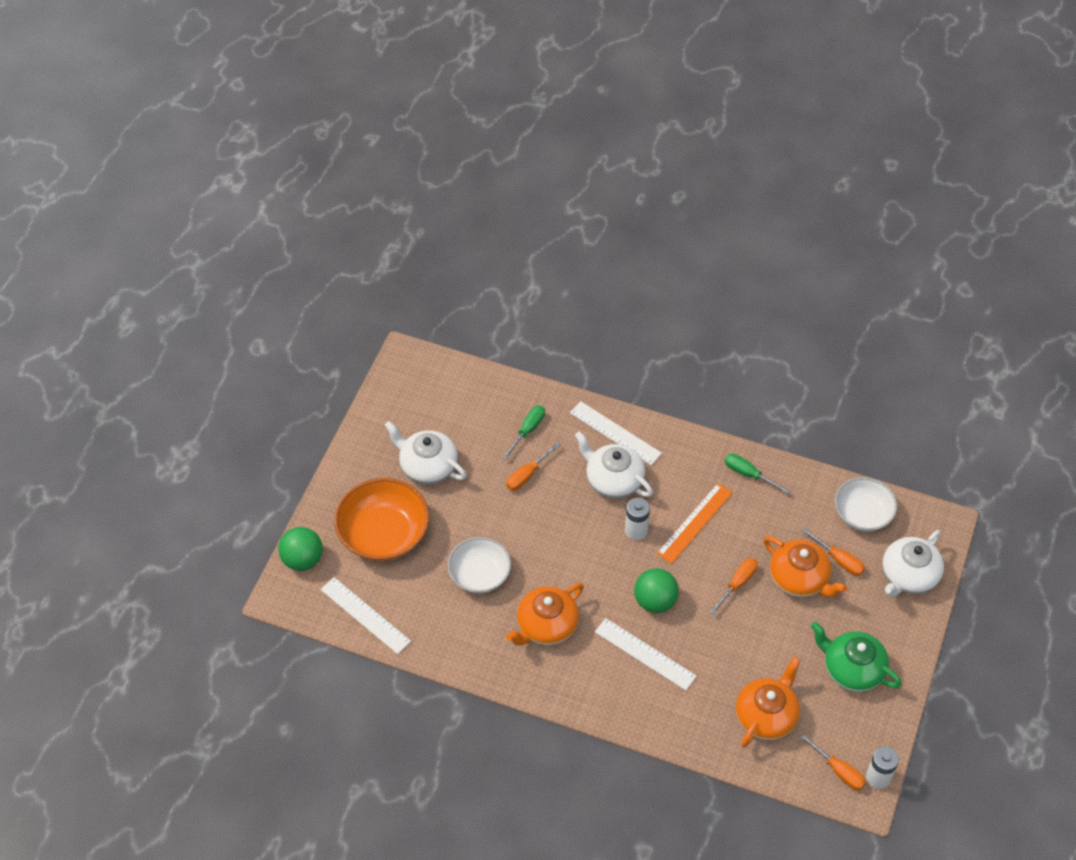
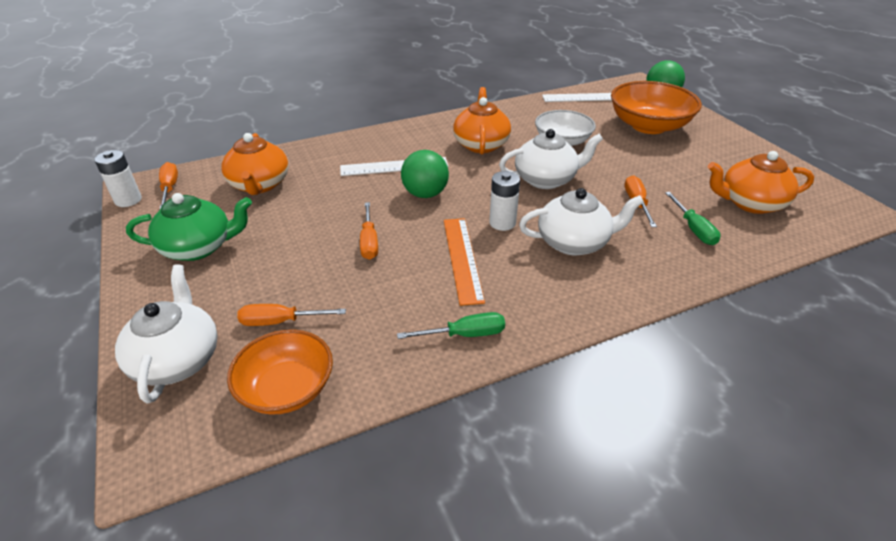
camera: 135 degrees right, 15 degrees down
(427, 466) = (700, 166): white teapot -> white teapot (546, 179)
(615, 433) = (633, 277): white ruler -> none
(799, 579) = (311, 280): orange teapot -> orange teapot (750, 203)
(838, 770) = (170, 188): orange screwdriver -> orange screwdriver turned 75 degrees clockwise
(862, 514) = (287, 388): white bowl -> orange bowl

